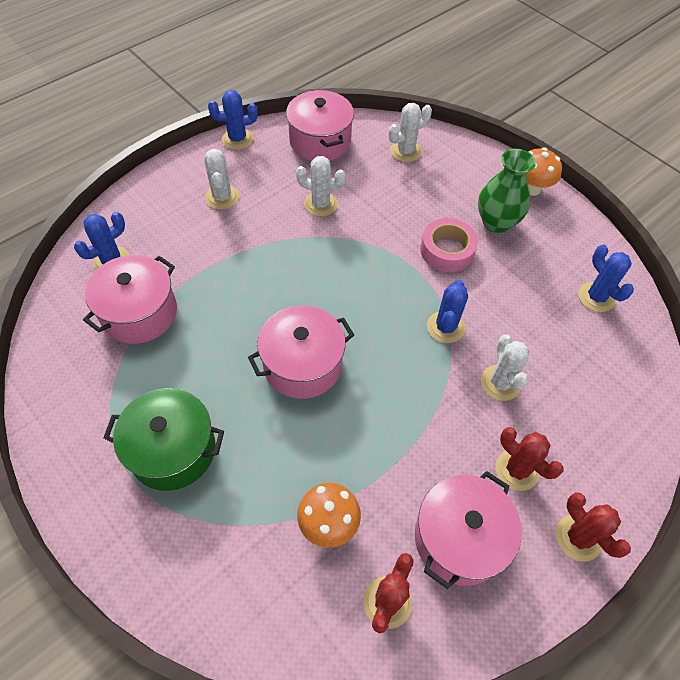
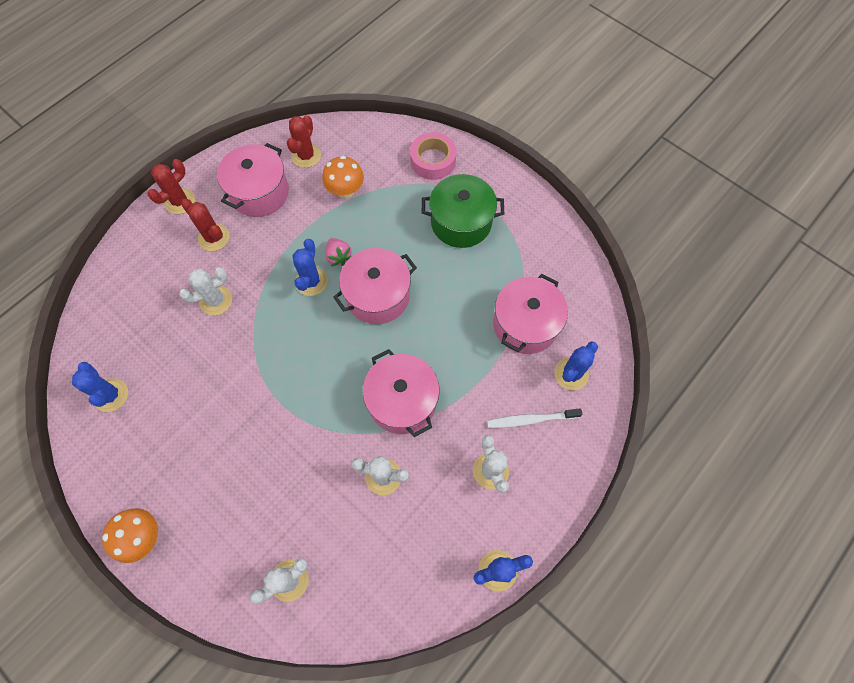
camera: 175 degrees right, 10 degrees up
(169, 229) = (531, 419): none -> white toothbrush
(320, 141) = (396, 582): pink pot -> pink pot (402, 401)
(346, 420) = (338, 257): none -> pink strawberry
(445, 327) = (257, 345): blue cactus -> blue cactus (311, 281)
(447, 250) = (249, 431): pink tape -> pink tape (433, 160)
(496, 223) = (193, 477): green vase -> none
(500, 383) = (216, 300): white cactus -> white cactus turned 75 degrees clockwise
(578, 537) = (180, 201): red cactus -> red cactus turned 75 degrees clockwise

